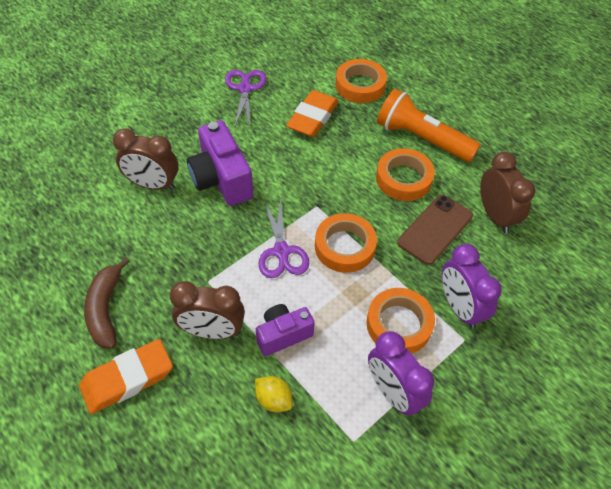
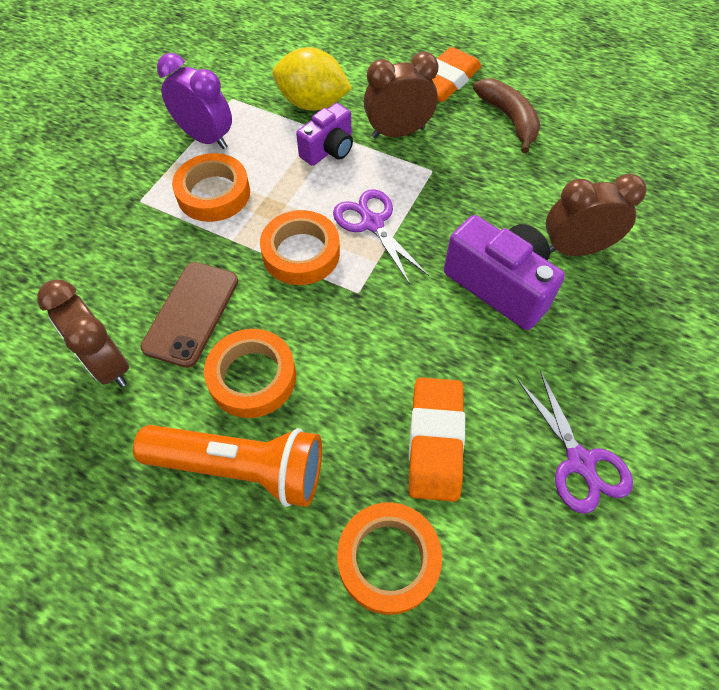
camera: 160 degrees right, 5 degrees up
(273, 399) = (312, 103): yellow lemon -> yellow lemon, size x1.85
(459, 307) = (148, 229): purple clock -> none

